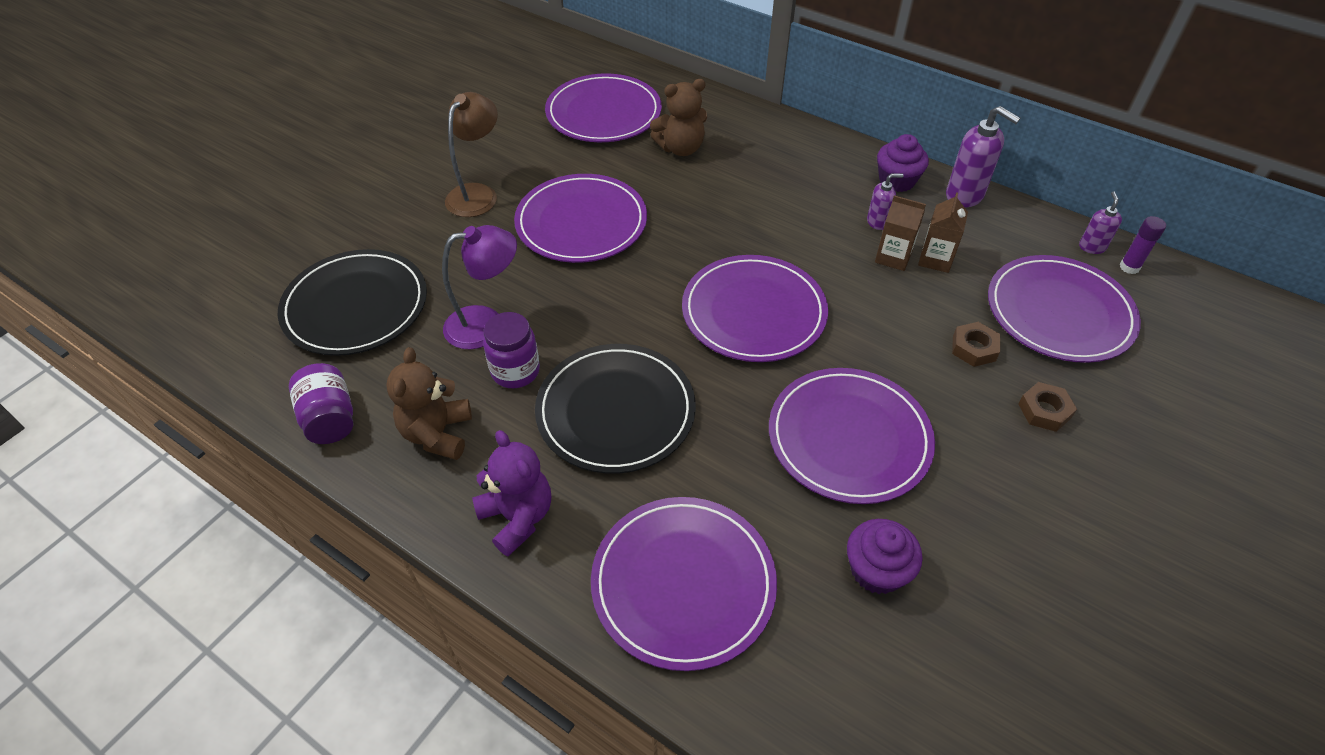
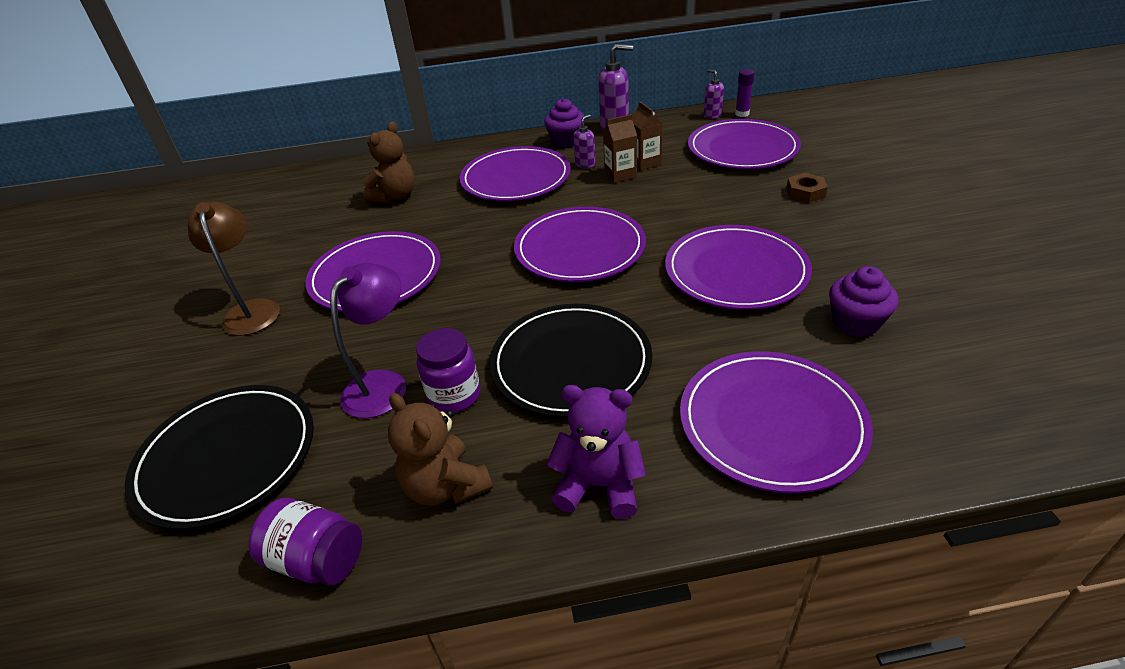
camera: 40 degrees left, 10 degrees down
(603, 113) = (302, 208): purple plate -> purple plate (516, 178)
(974, 348) = (729, 188): brown nut -> none

